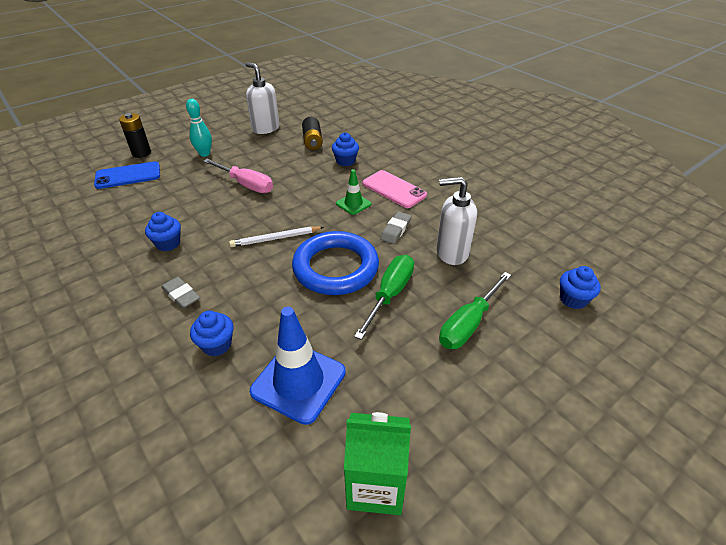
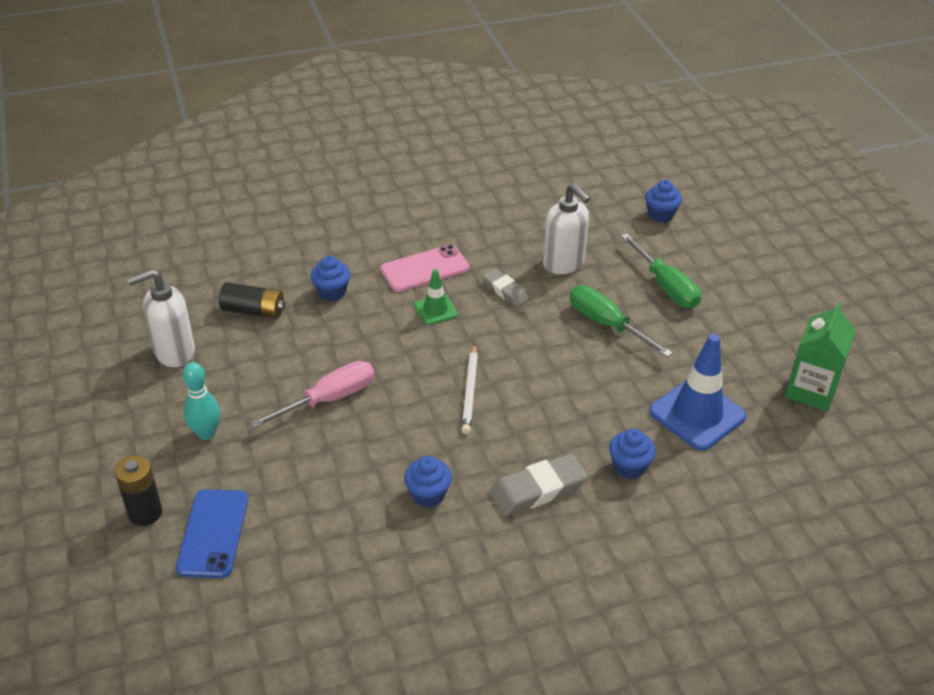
camera: 70 degrees left, 0 degrees up
(181, 295) = (538, 489): grey eraser -> grey eraser, size x1.55
(335, 267) = (548, 353): blue ring -> none
(451, 253) = (563, 263): white soap dispenser -> white soap dispenser turned 60 degrees counterclockwise

